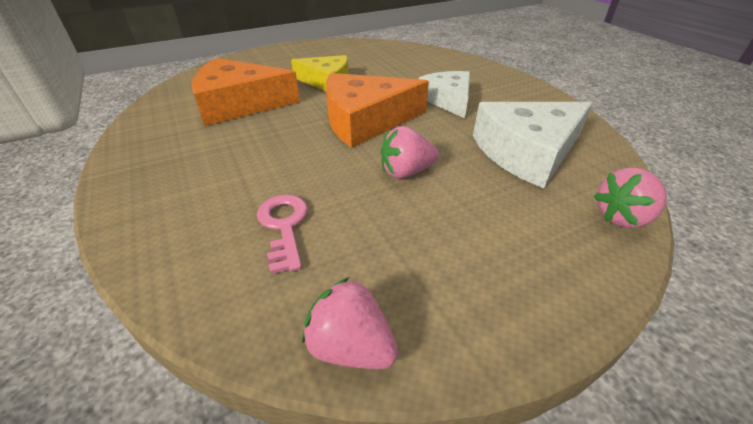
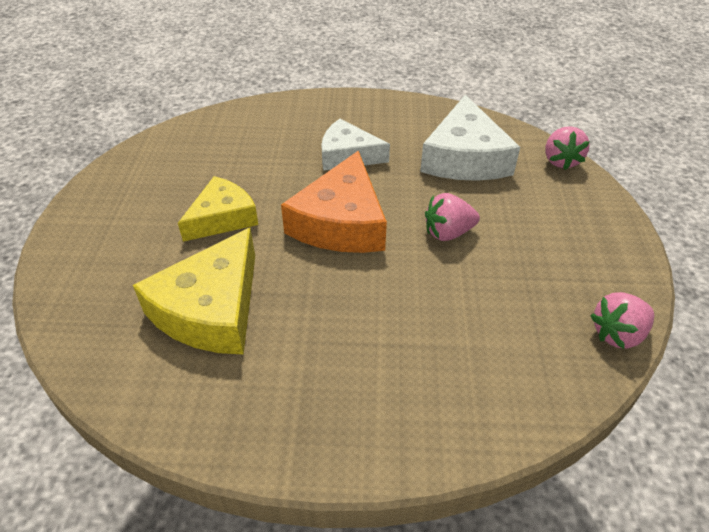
camera: 60 degrees left, 5 degrees up
(239, 104) = (211, 309): orange cheese -> yellow cheese
(284, 226) = (479, 333): pink key -> none
(406, 172) = (448, 233): pink strawberry -> pink strawberry turned 60 degrees clockwise

